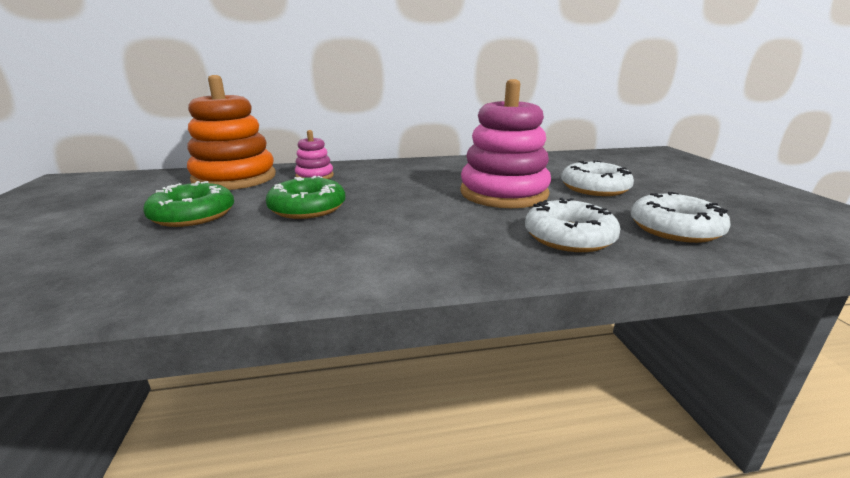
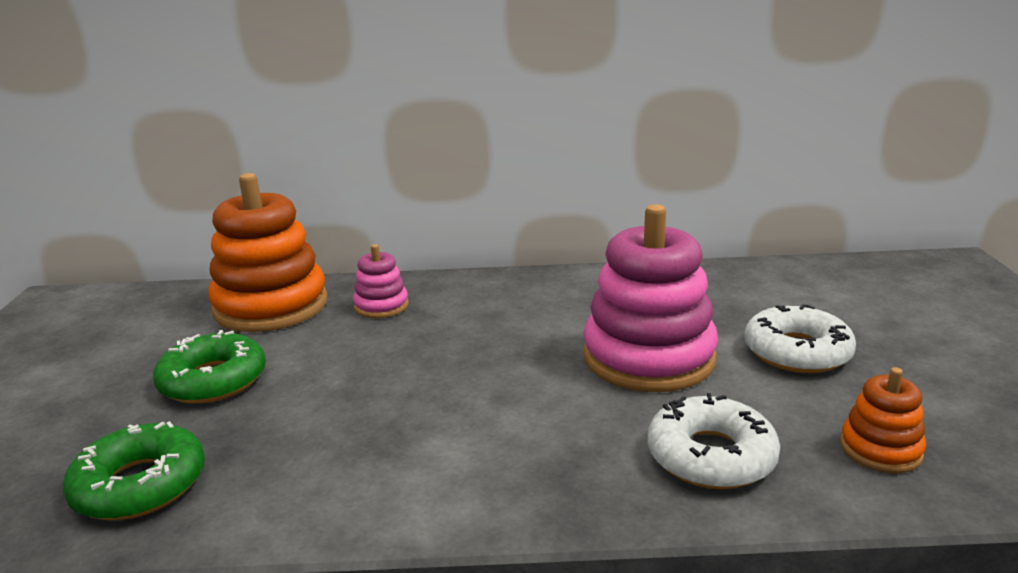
camera: 10 degrees right, 0 degrees up
(307, 208) = (361, 374): green donut -> green donut (140, 485)
(675, 228) = (880, 449): white donut -> orange stacking toy

